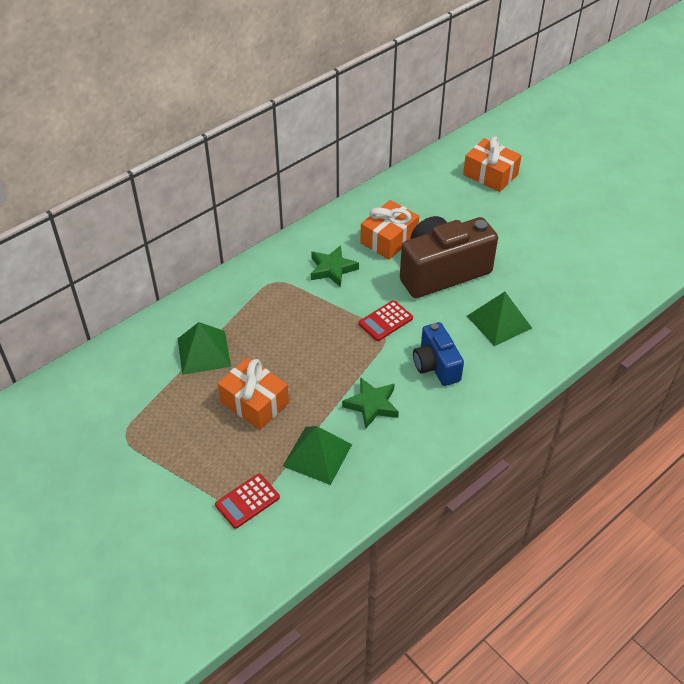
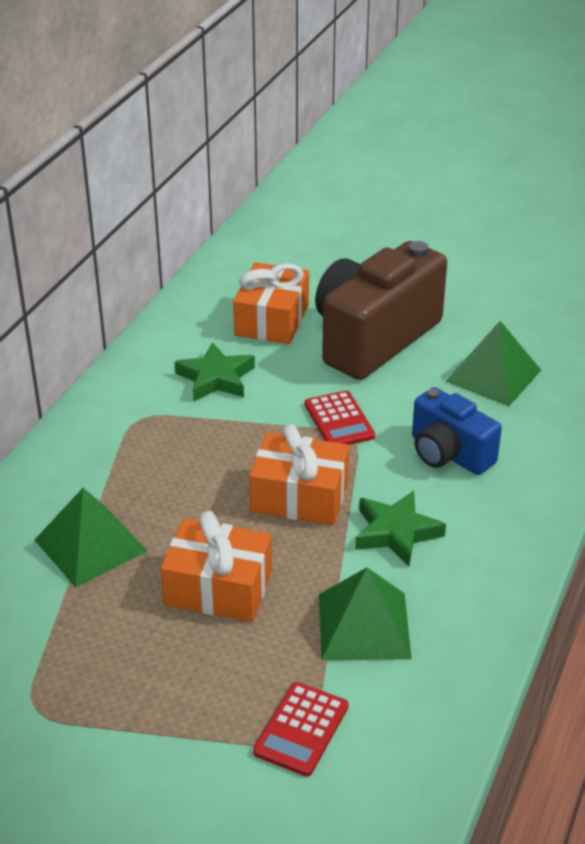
camera: 25 degrees left, 10 degrees down
(385, 321) = (339, 420): red calculator -> red calculator turned 45 degrees counterclockwise
(490, 175) = (355, 210): orange gift -> orange gift (299, 496)

